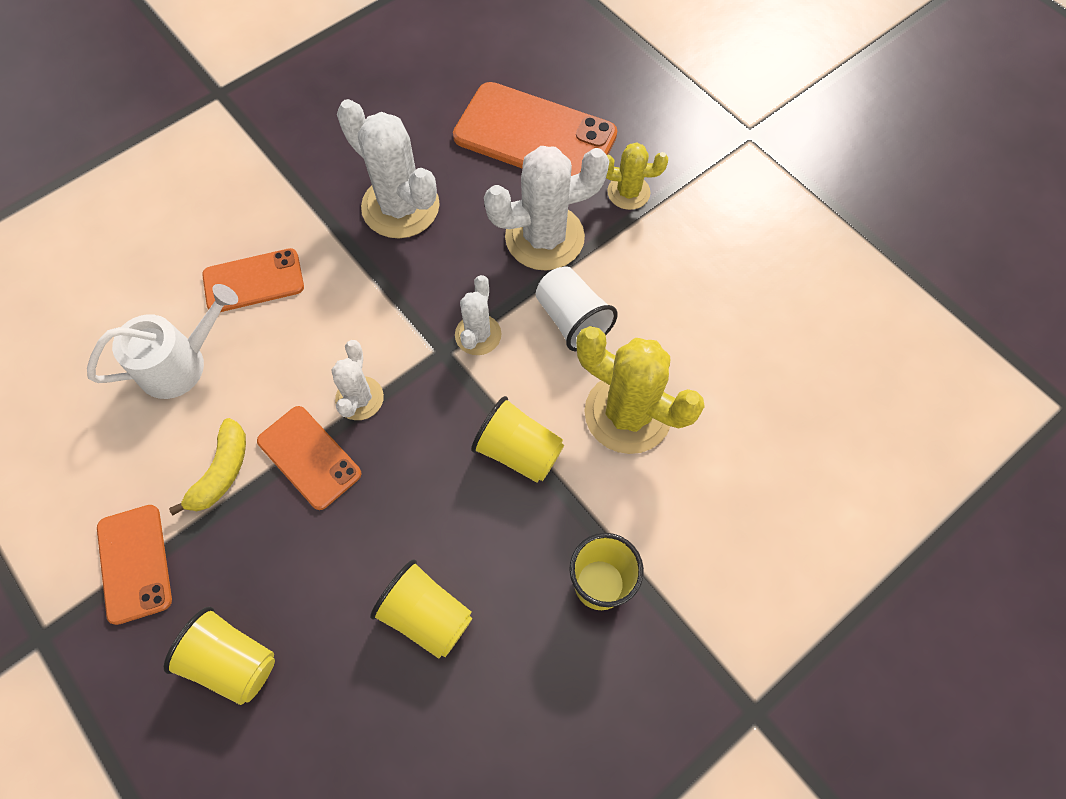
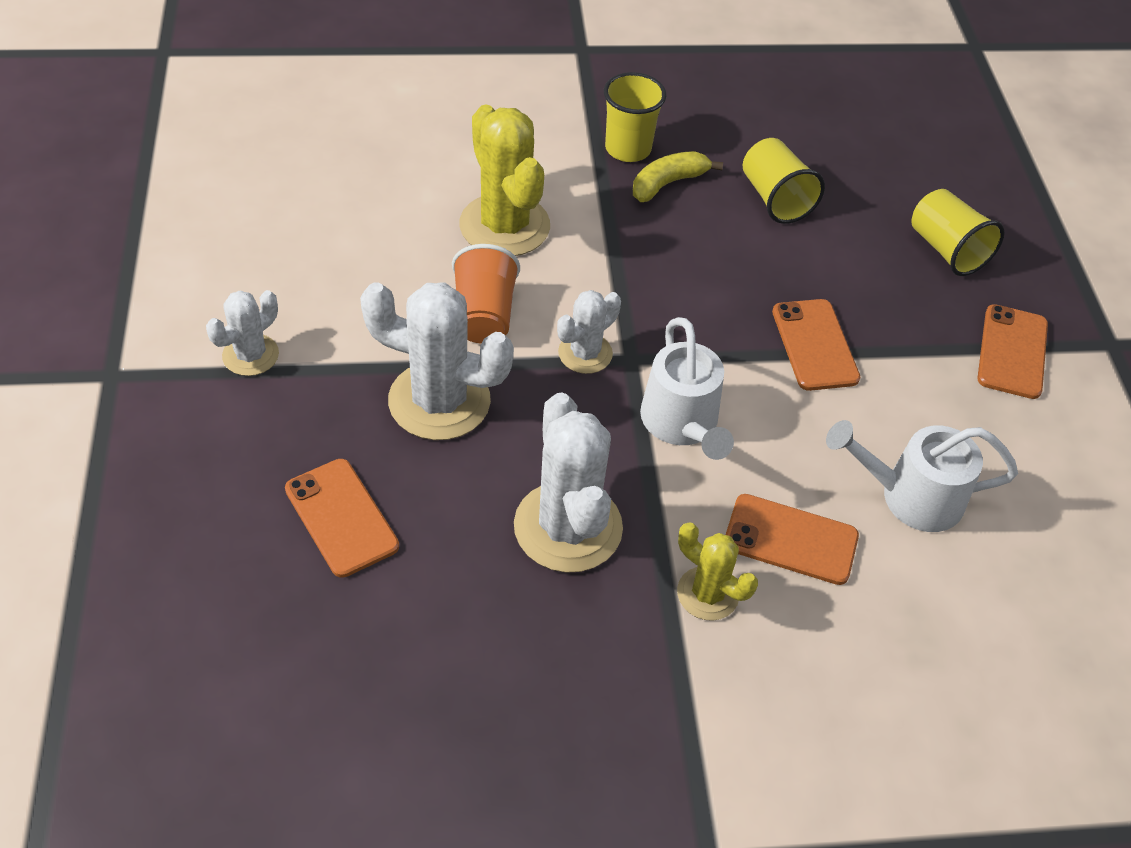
camera: 150 degrees left, 15 degrees down
(222, 472) = (904, 377): yellow banana -> yellow banana (668, 183)
(359, 398) = (739, 365): white cactus -> white cactus (250, 355)
(372, 320) = (682, 425): none -> white watering can
(518, 451) = (622, 251): yellow cup -> none
(535, 136) = (341, 517): orange phone -> orange phone, size x0.58
(572, 319) = (483, 315): white cup -> orange cup
(628, 192) = (307, 393): yellow cactus -> yellow cactus (707, 594)

